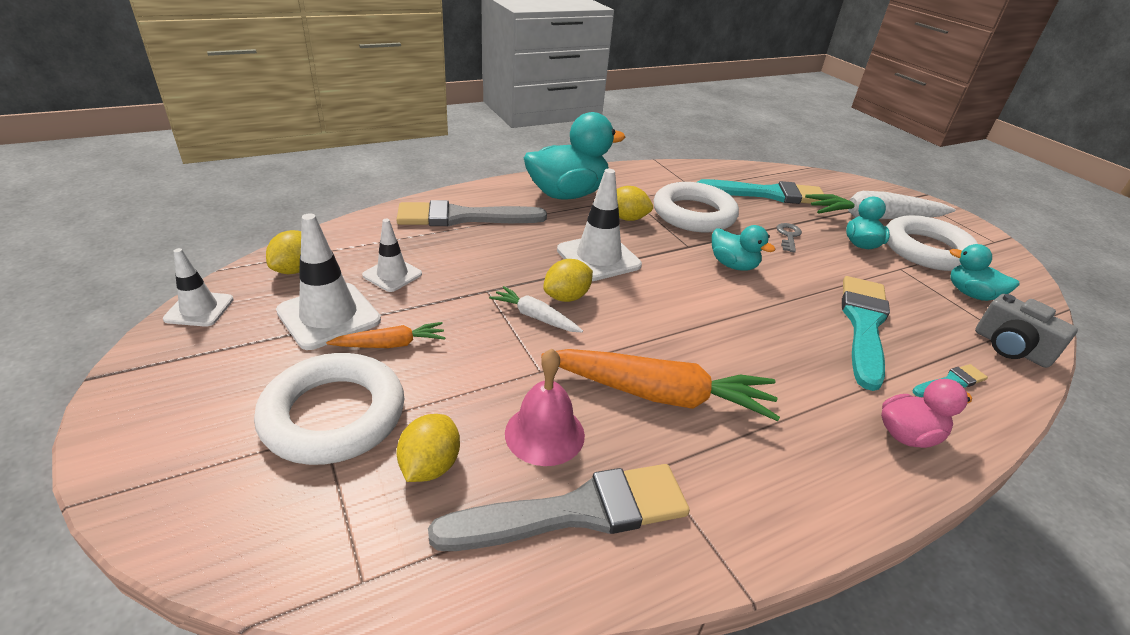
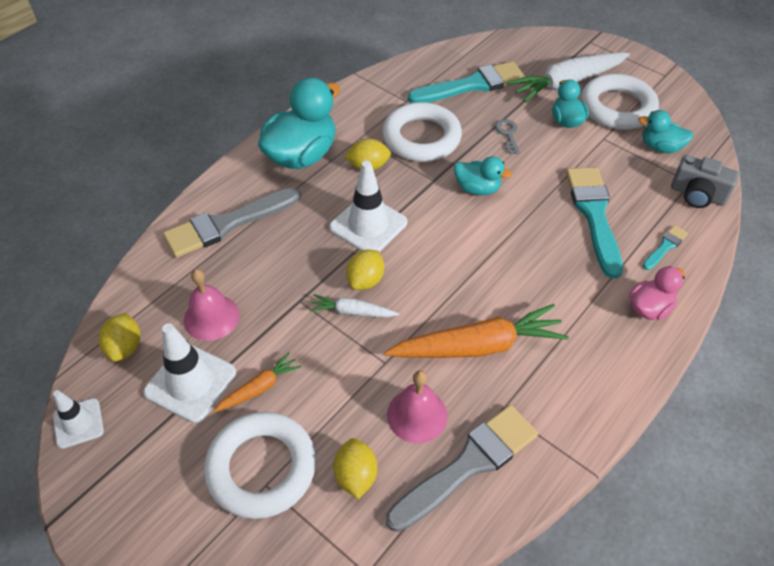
camera: 20 degrees left, 15 degrees up
(392, 275) = (211, 317): white traffic cone -> pink bell

